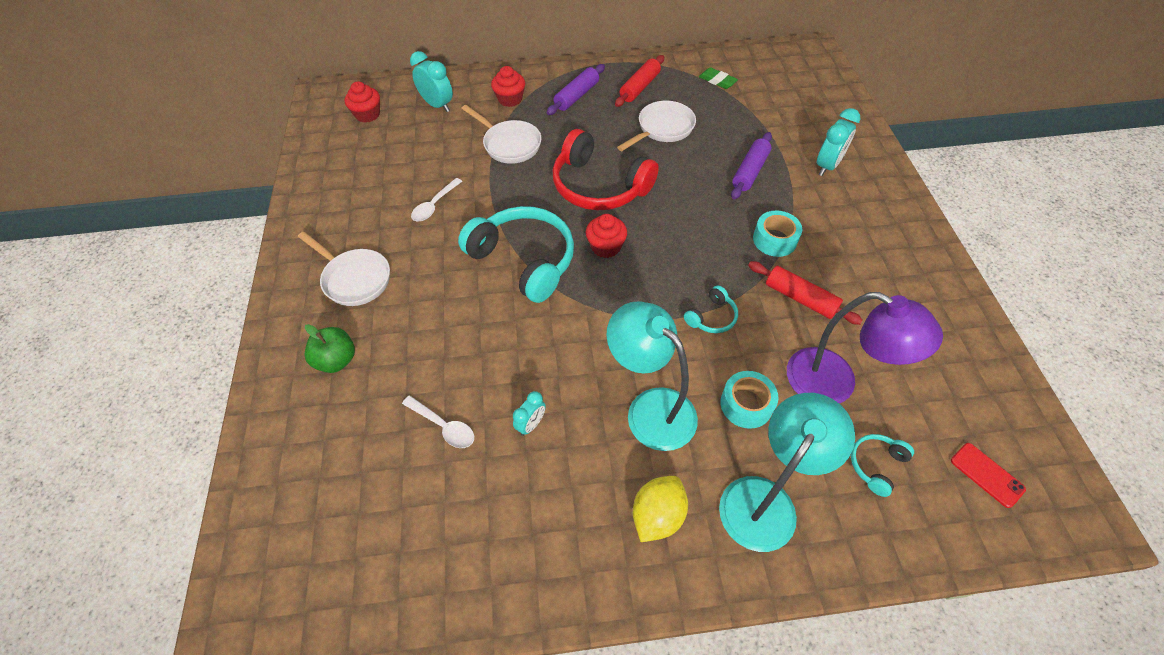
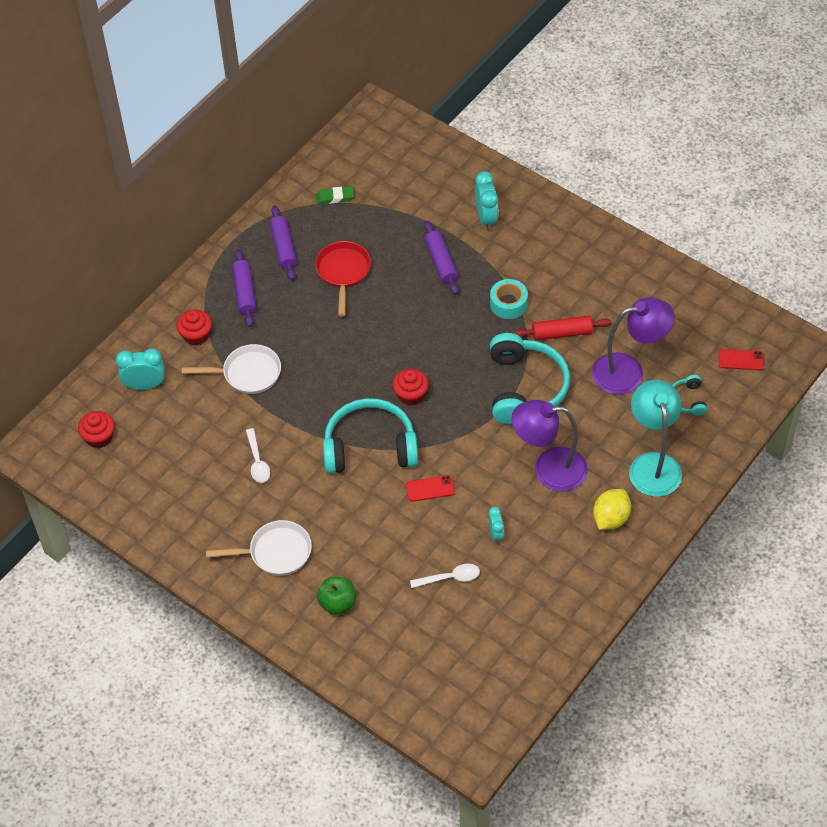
camera: 45 degrees left, 0 degrees up
(527, 332) = (430, 488): none -> red phone
(599, 186) = (353, 354): red headphones -> none
(639, 87) = (283, 248): red rolling pin -> purple rolling pin
(650, 408) = (548, 469): turquoise lamp -> purple lamp
(657, 515) = (610, 518): yellow lemon -> yellow lemon turned 45 degrees clockwise
(663, 129) = (343, 272): white pan -> red pan
(712, 317) = (525, 387): turquoise headphones -> turquoise headphones, size x2.24
(746, 404) = (595, 423): turquoise tape -> none

